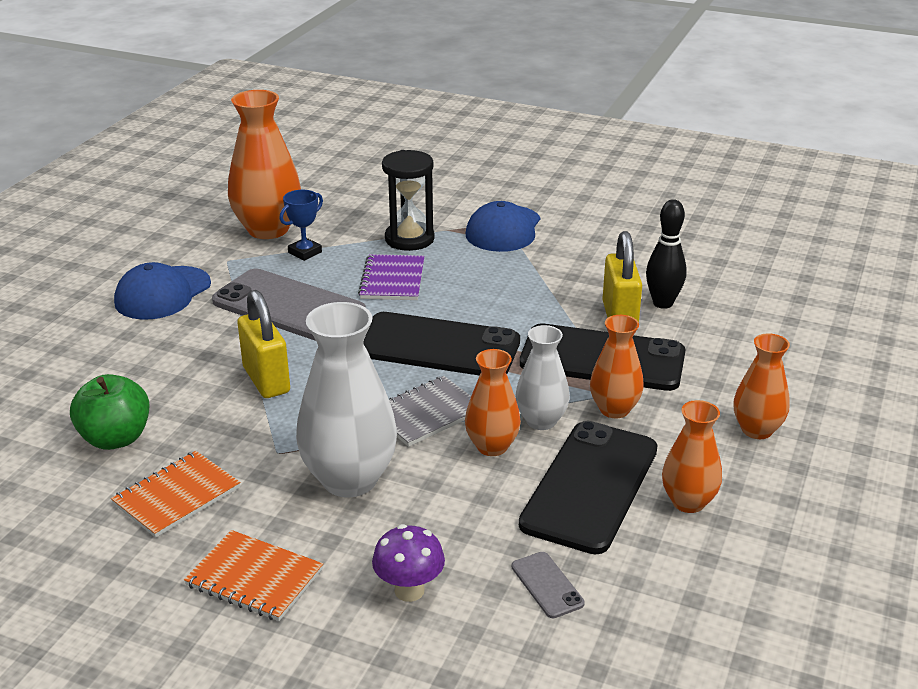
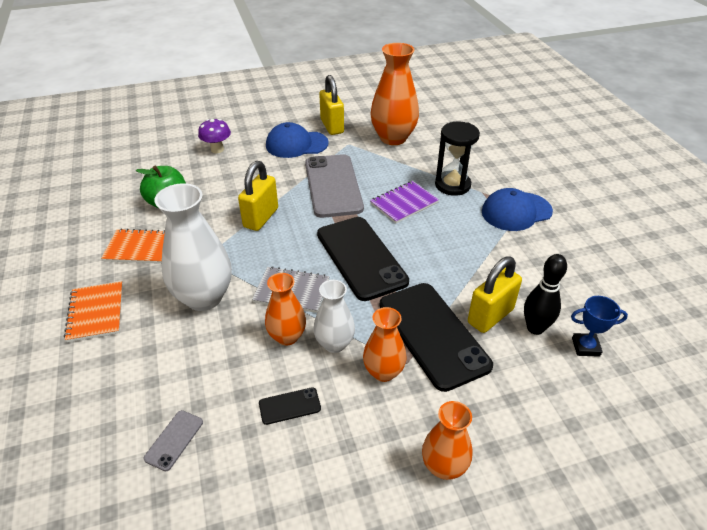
camera: 50 degrees right, 10 degrees up
(171, 254) = (332, 126): none -> yellow padlock
(305, 252) = (389, 161): blue trophy -> blue trophy (585, 347)
(409, 590) = (126, 379): purple mushroom -> purple mushroom (217, 149)
(590, 486) = (289, 406): black phone -> black phone, size x0.42
(688, 502) = (319, 470): orange vase -> none

